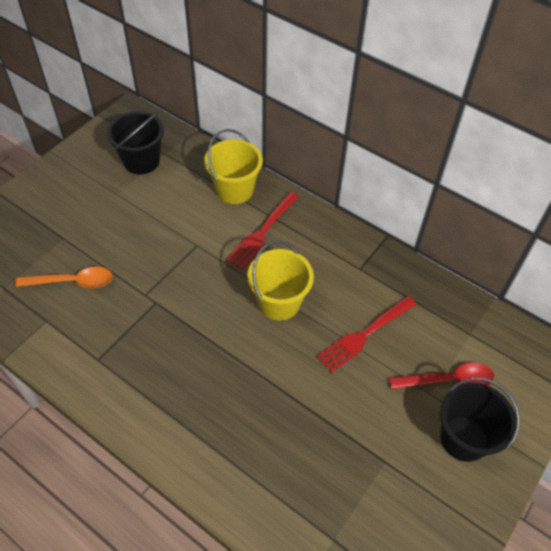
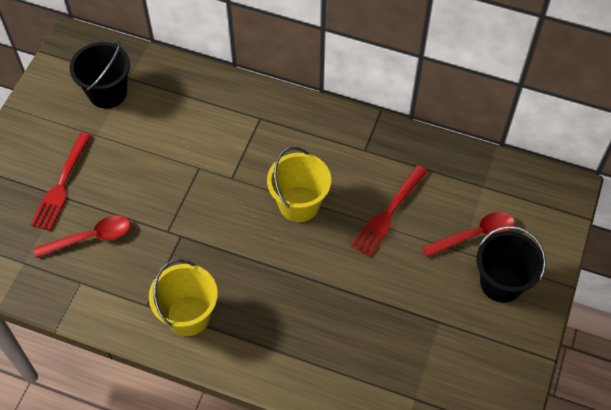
camera: 15 degrees left, 5 degrees up
(73, 282) = (90, 237): orange spoon -> red spoon
(234, 190) = (215, 100): yellow bucket -> yellow bucket (188, 315)
(262, 232) = (259, 137): red fork -> red fork (61, 184)

